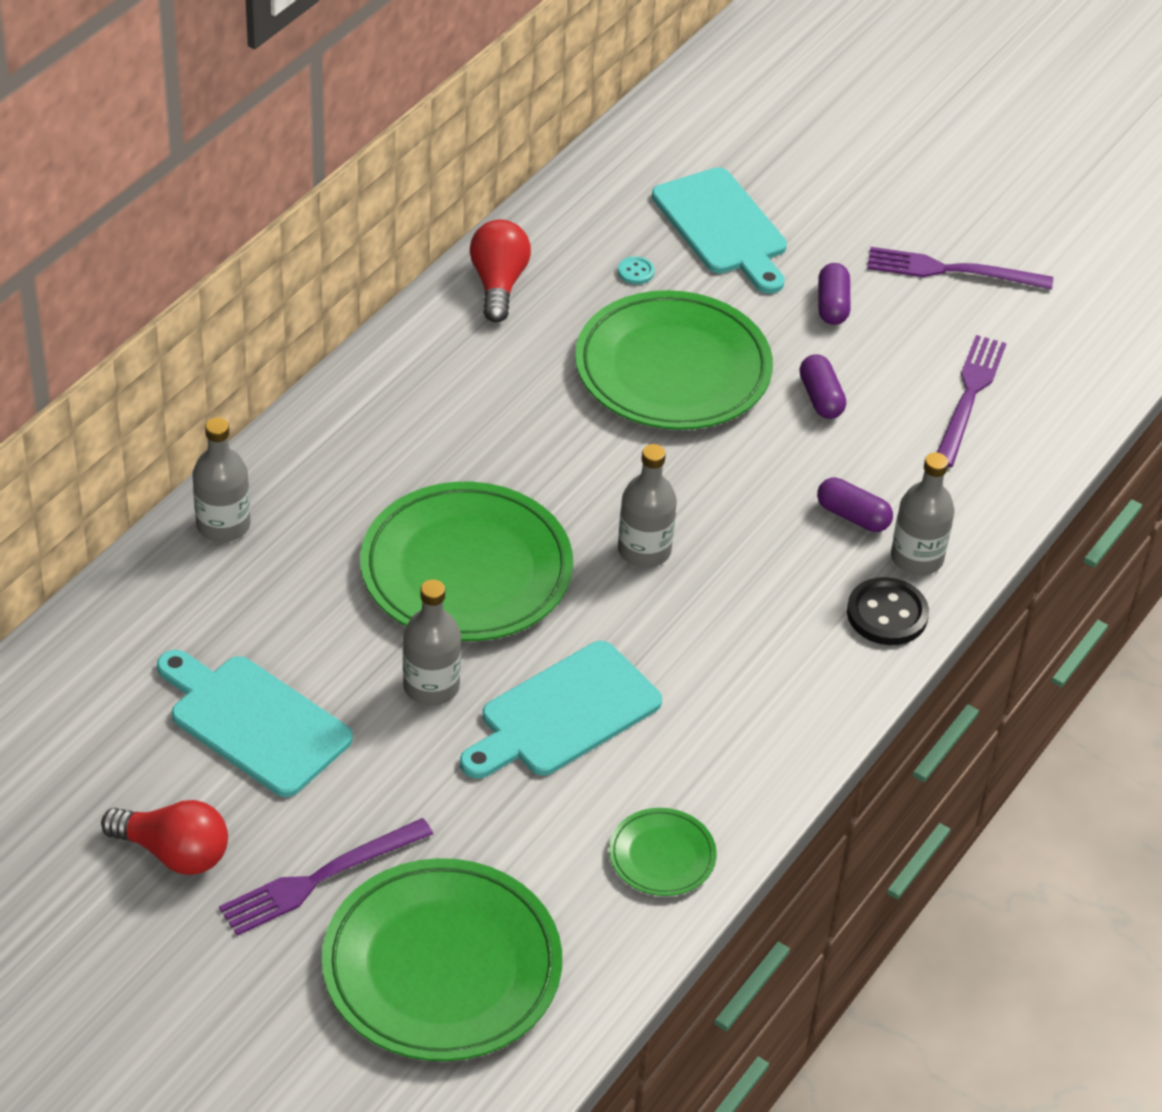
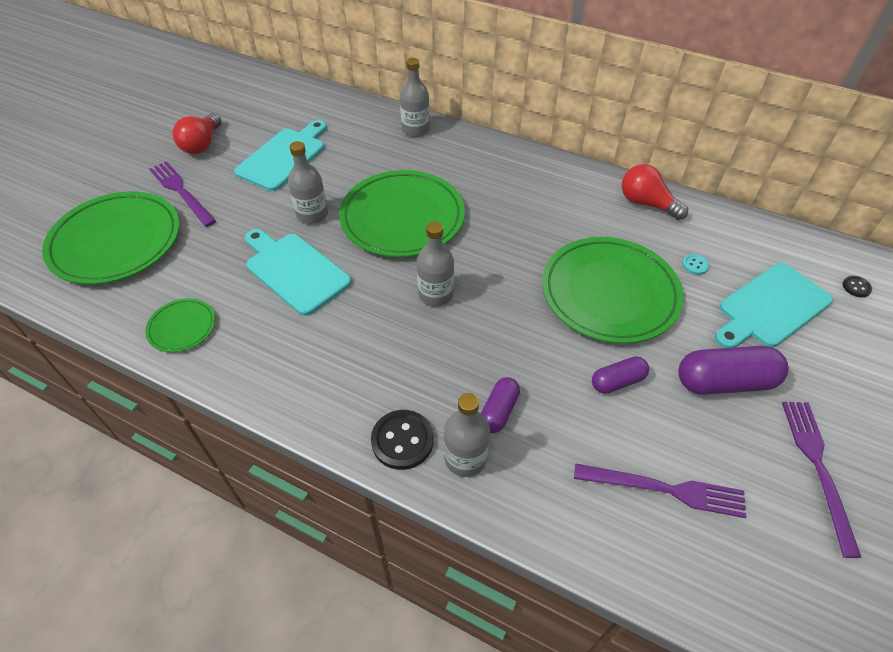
camera: 85 degrees right, 5 degrees up
(498, 284) = (646, 203): red light bulb -> red light bulb turned 135 degrees counterclockwise
(701, 142) = (856, 287): none -> black button
(832, 305) = (724, 381): purple capsule -> purple capsule, size x1.72

